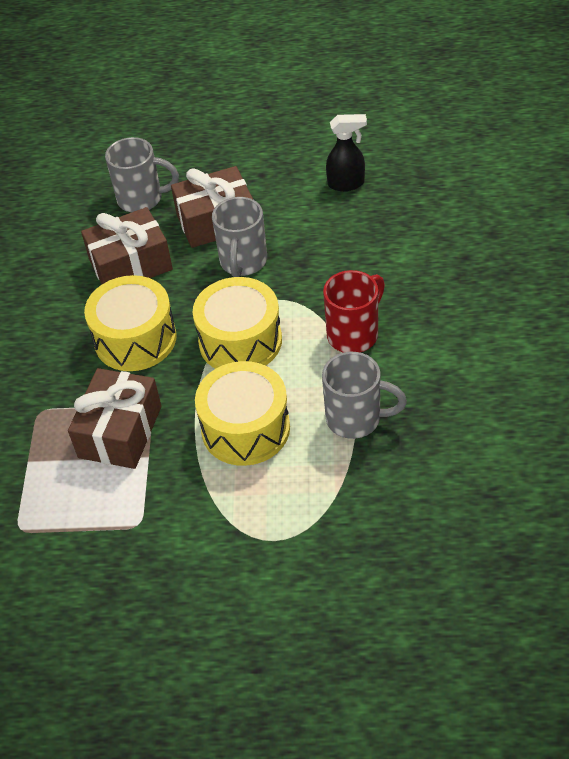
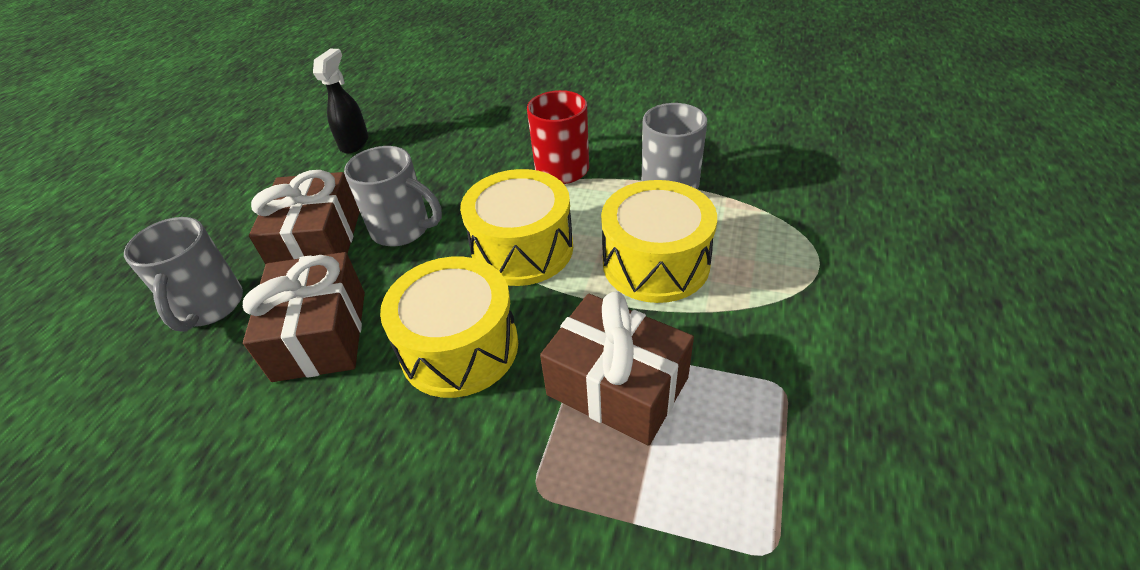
camera: 75 degrees left, 5 degrees down
(142, 199) = (209, 307): grey mug -> grey mug turned 150 degrees clockwise

